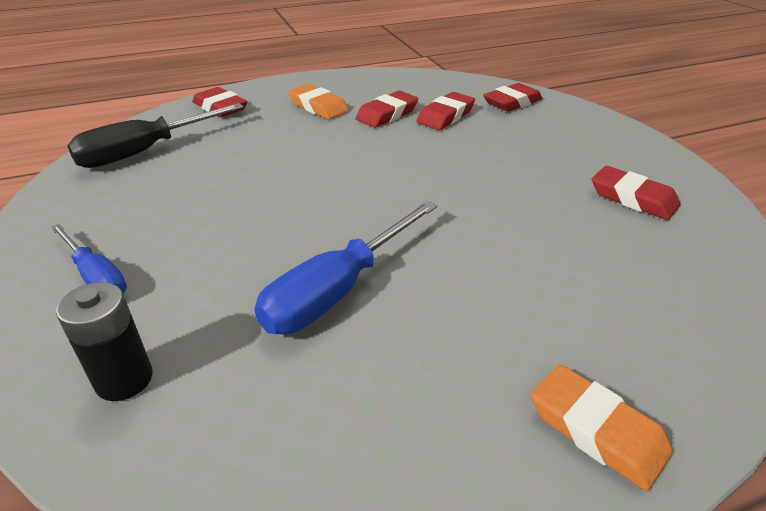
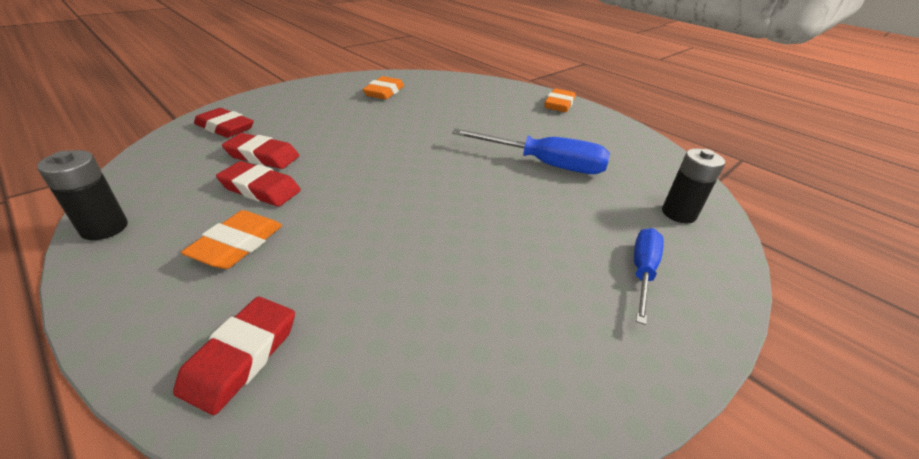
camera: 115 degrees left, 0 degrees up
(146, 151) = (431, 372): black screwdriver -> none
(367, 75) = (104, 228): none -> black battery
(633, 198) = (384, 92): red eraser -> orange eraser

